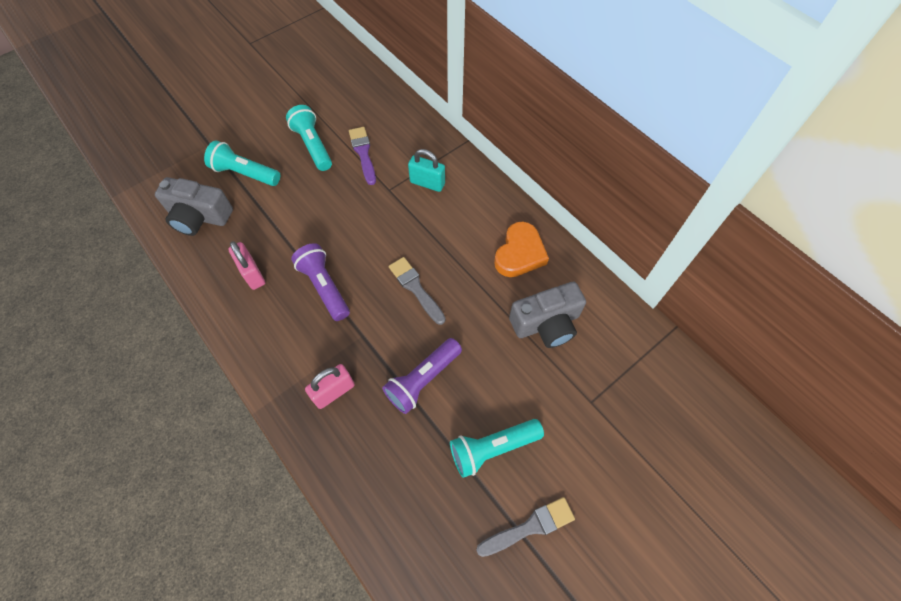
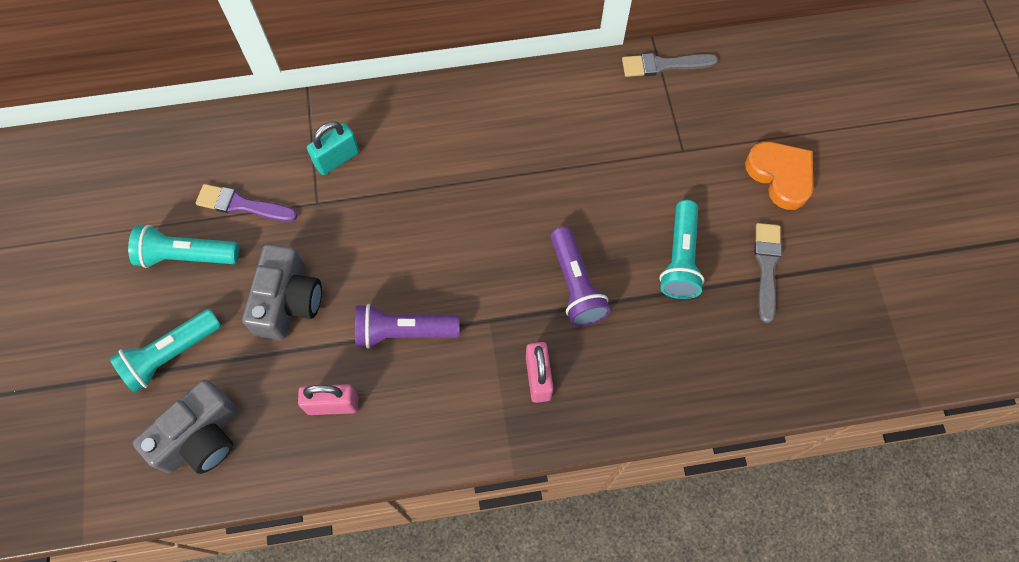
camera: 60 degrees left, 5 degrees up
(415, 288) = (466, 239): grey brush -> grey brush (663, 65)
(519, 253) = (490, 119): orange heart -> orange heart (780, 176)
(546, 323) = (583, 141): grey camera -> grey camera (288, 301)

